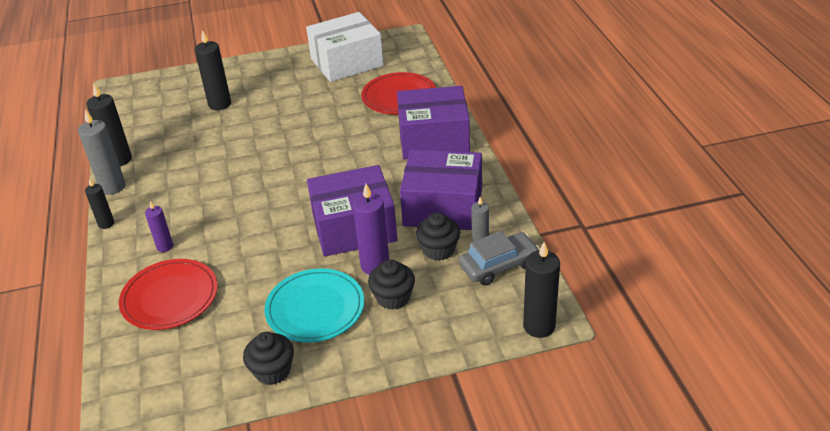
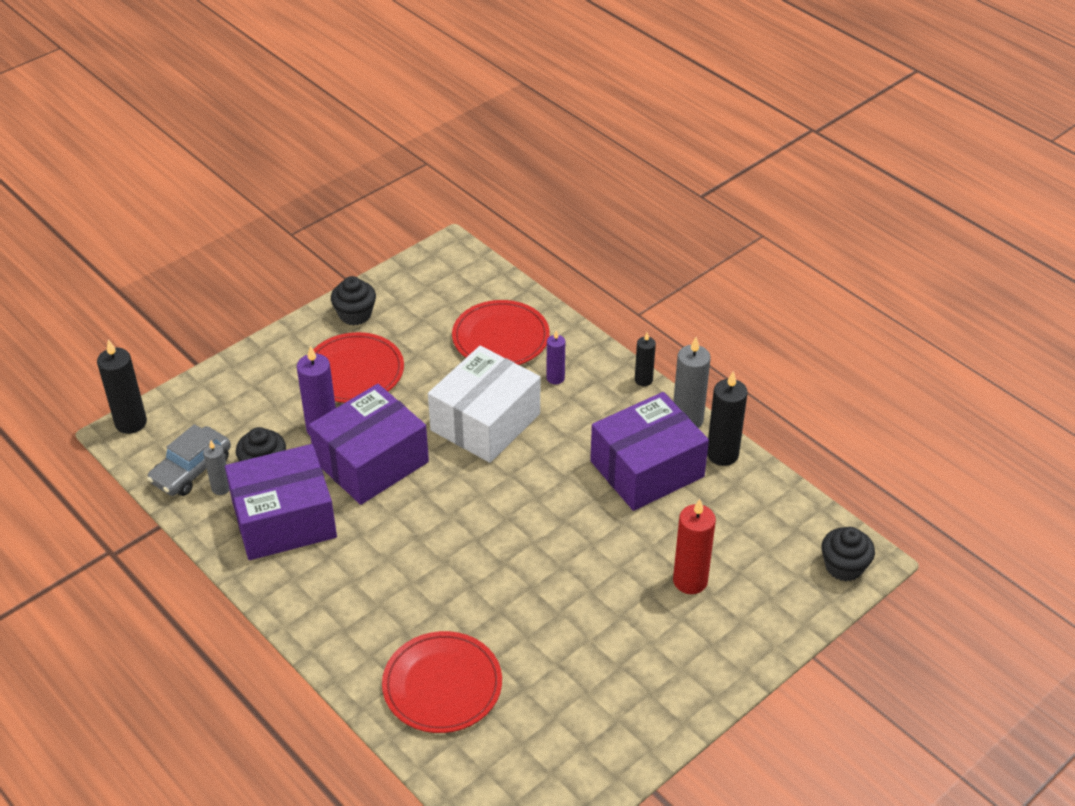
camera: 150 degrees right, 5 degrees up
(219, 104) = (690, 581): black candle -> red candle
(315, 308) = (354, 371): turquoise plate -> red plate
(347, 62) = (575, 736): white box -> white box (485, 422)
(393, 297) = (285, 404): black cupcake -> black cupcake (844, 566)
(433, 139) = (347, 619): purple box -> purple box (647, 469)

